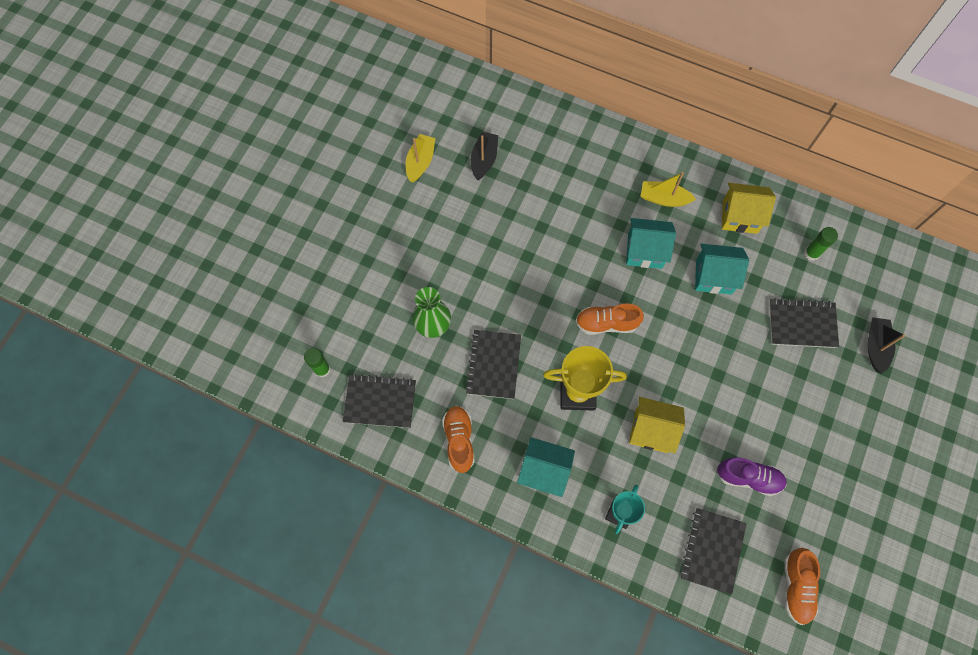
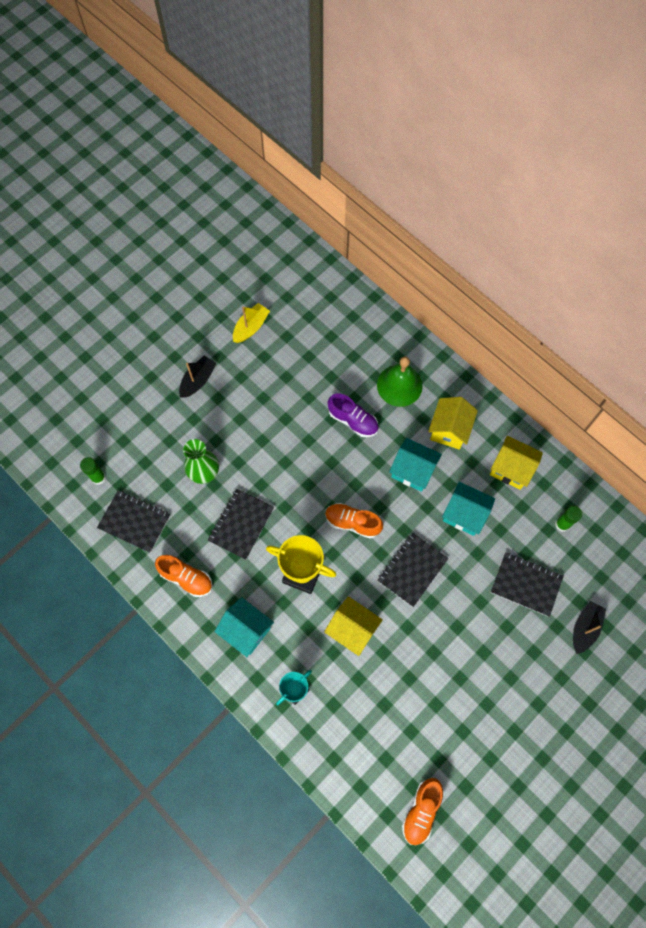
camera: 20 degrees right, 0 degrees up
(459, 440) = (186, 578): orange shoe -> orange shoe turned 105 degrees clockwise
(484, 159) = (306, 343): black boat -> black boat (198, 380)
(596, 171) = (399, 385): none -> green bell
(664, 198) = (449, 430): yellow boat -> yellow house
(712, 550) = (361, 752): black notebook -> black notebook (412, 570)
(748, 478) = (420, 701): purple shoe -> purple shoe (353, 420)

